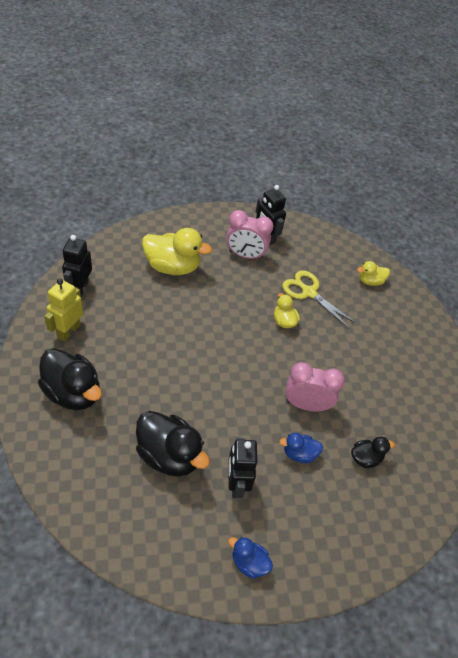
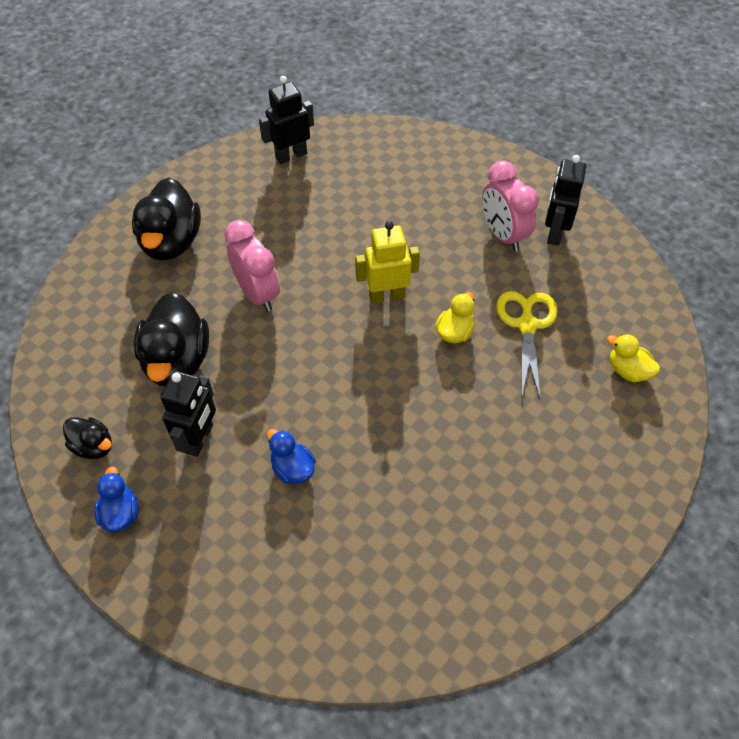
camera: 55 degrees right, 5 degrees up
(68, 331) = (234, 186): yellow robot -> yellow robot (387, 296)
(173, 267) = (406, 194): yellow duck -> none
(236, 484) = (199, 439): black robot -> black robot turned 150 degrees clockwise
(306, 405) = (364, 431): pink clock -> pink clock (257, 294)
(365, 458) = (355, 538): black duck -> black duck (93, 446)

